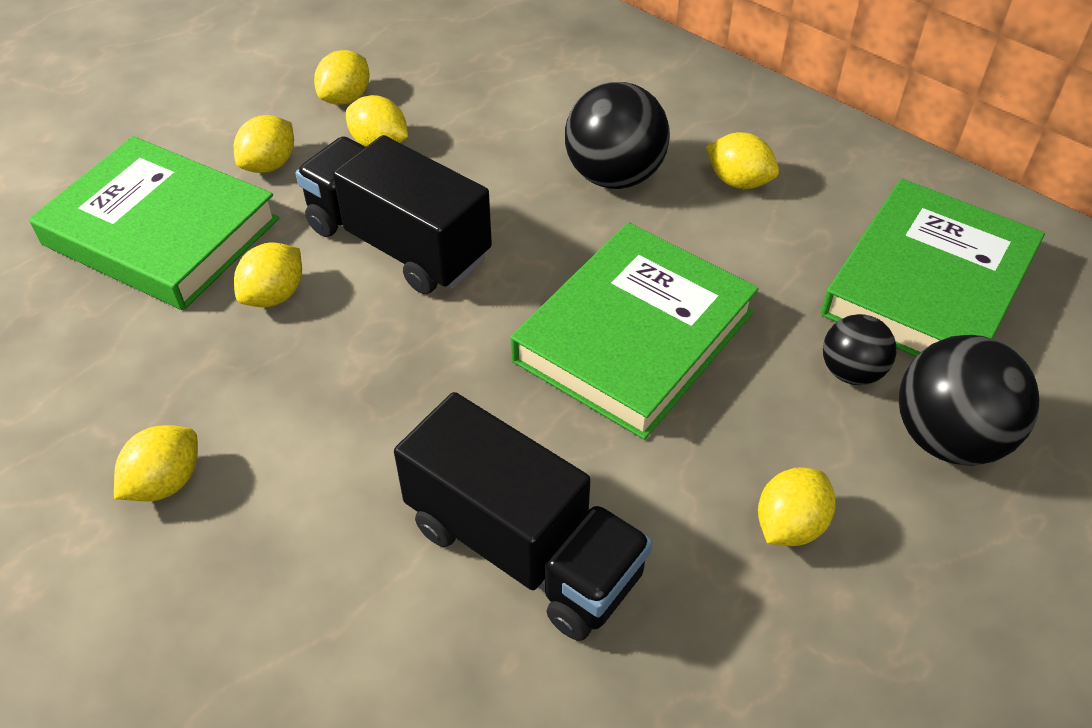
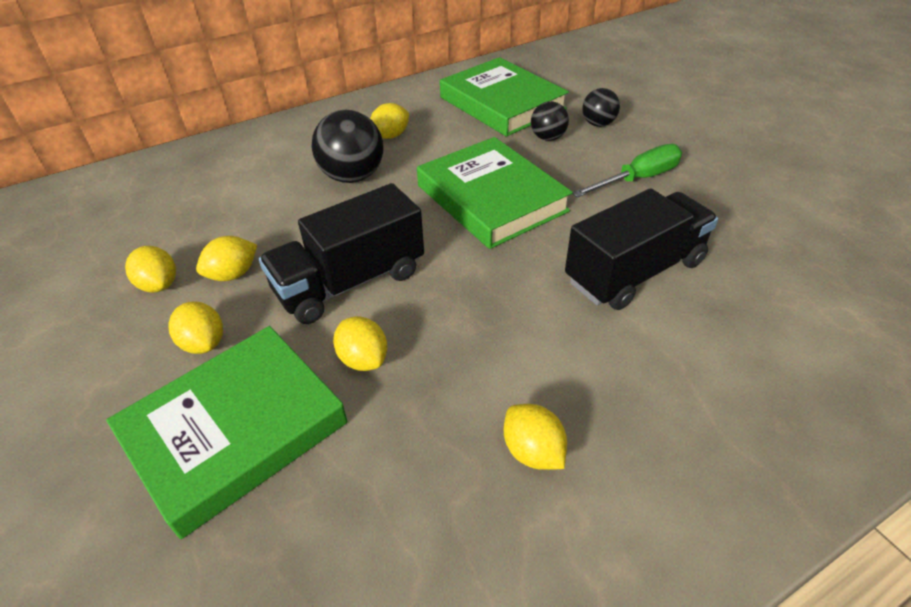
camera: 70 degrees left, 5 degrees down
(789, 525) = (638, 179): yellow lemon -> green screwdriver
(948, 438) = (598, 124): black ball -> black ball, size x0.58

